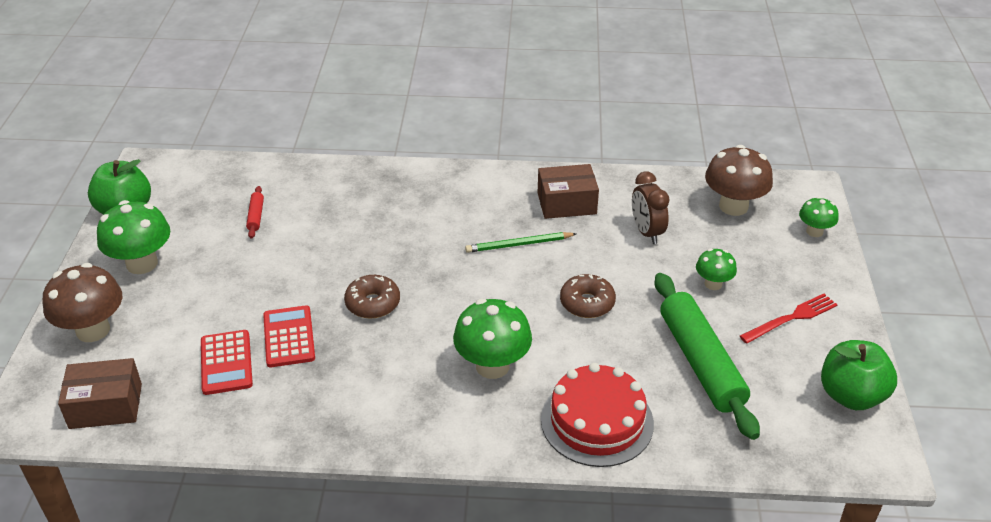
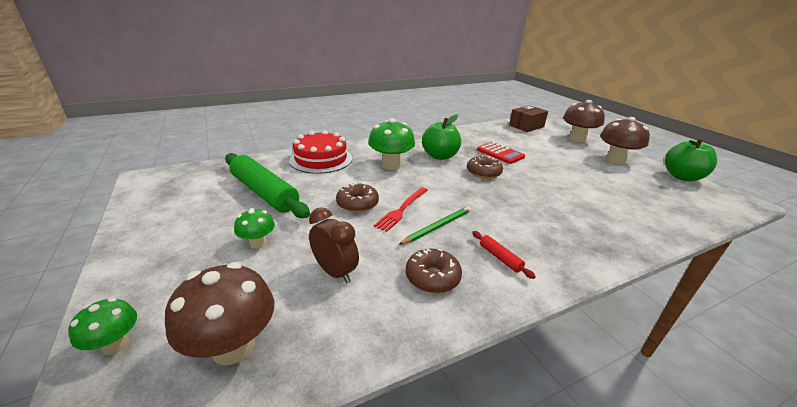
camera: 150 degrees right, 10 degrees down
(142, 263) = (615, 160): green mushroom -> brown mushroom
(226, 363) = (509, 142): red calculator -> none
(256, 216) = (620, 193): red rolling pin -> red rolling pin (500, 258)
(566, 203) = (432, 277): brown box -> brown donut
(791, 318) = (185, 235): red fork -> red fork (402, 209)
(851, 395) = (152, 200): green apple -> green apple (440, 156)

